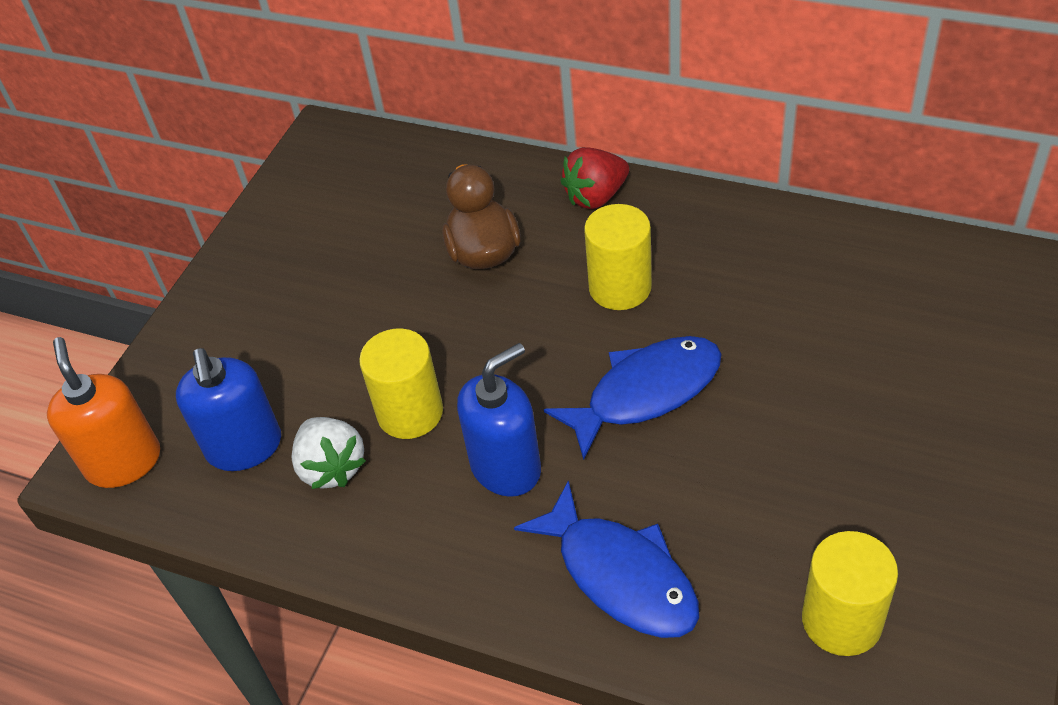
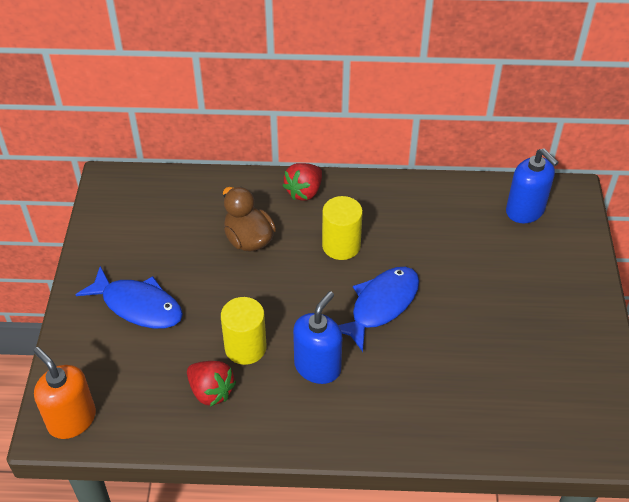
camera: 25 degrees left, 0 degrees up
(244, 447) = (149, 392): blue soap dispenser -> blue soap dispenser (525, 211)
(332, 467) = (211, 391): white strawberry -> red strawberry
(620, 575) = (407, 412): blue fish -> blue fish (138, 305)
(841, 620) = (533, 406): yellow cylinder -> none

